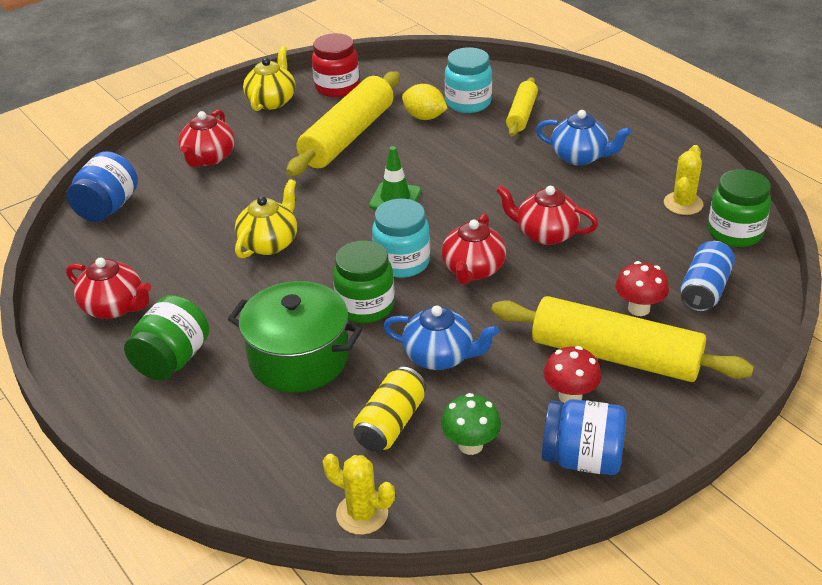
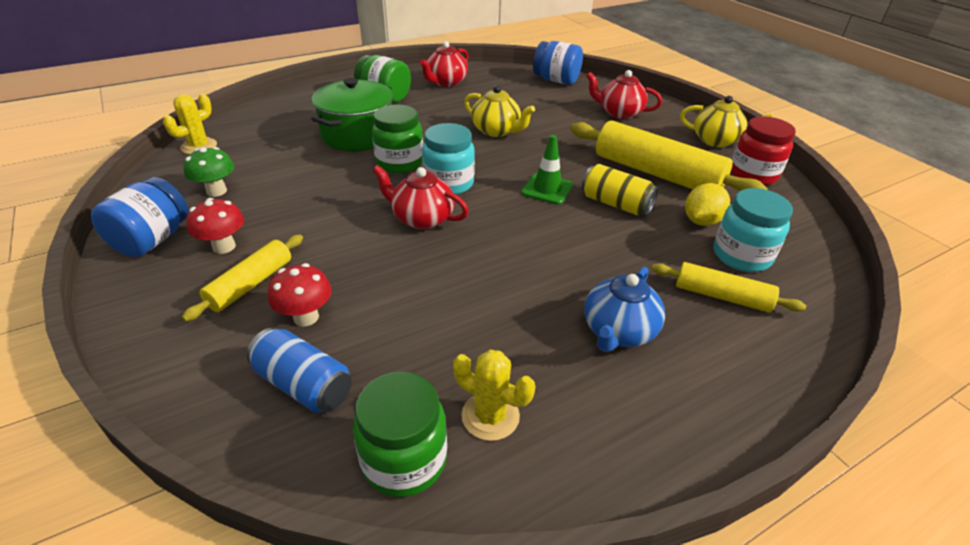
camera: 95 degrees right, 0 degrees up
(390, 423) = (267, 162): yellow can -> yellow can (616, 204)
(440, 356) = (320, 189): blue teapot -> none
(545, 234) = (462, 272): red teapot -> none
(615, 356) = (250, 284): yellow rolling pin -> yellow rolling pin, size x0.55

